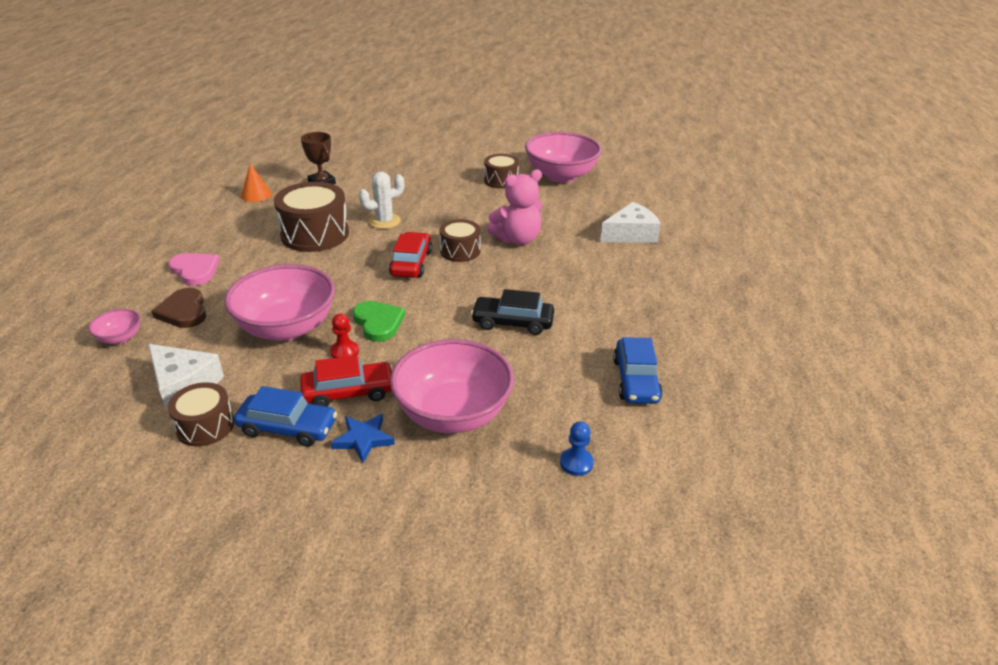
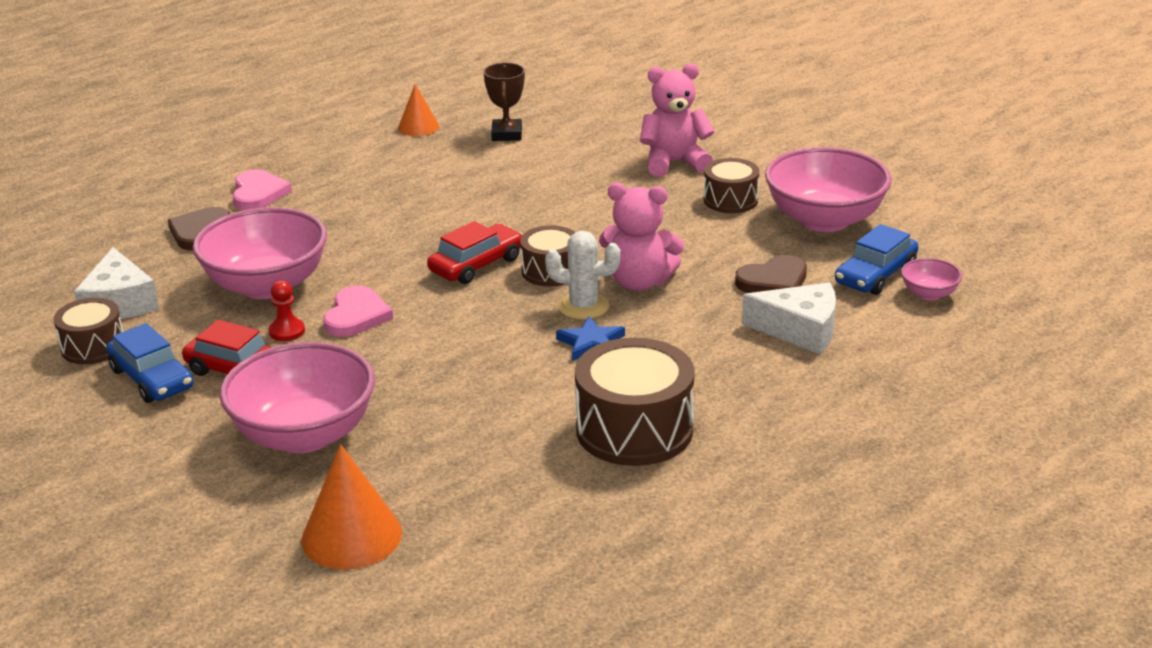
camera: 40 degrees right, 5 degrees down
(120, 338) = (121, 237): pink bowl -> pink bowl (929, 294)
(315, 234) = (419, 194): brown drum -> brown drum (634, 430)
(363, 439) = (197, 419): blue star -> blue star (591, 343)
(378, 322) = (356, 316): green heart -> pink heart
(384, 221) = (514, 205): white cactus -> white cactus (583, 306)
(443, 170) = (674, 163): none -> pink teddy bear
(512, 322) = (492, 373): black car -> none
(576, 463) = (351, 536): blue pawn -> orange cone
(582, 214) = (773, 281): none -> brown heart
(635, 380) = (535, 492): blue car -> blue car (875, 275)

